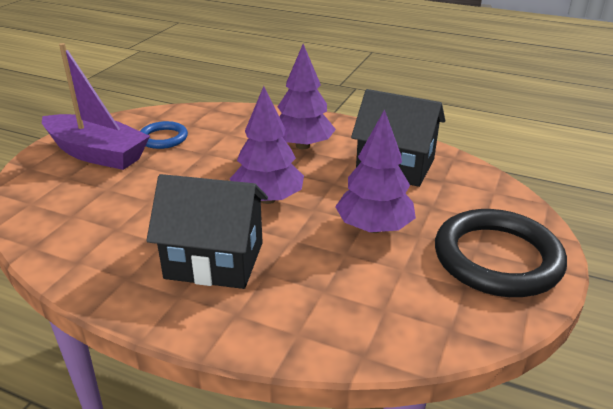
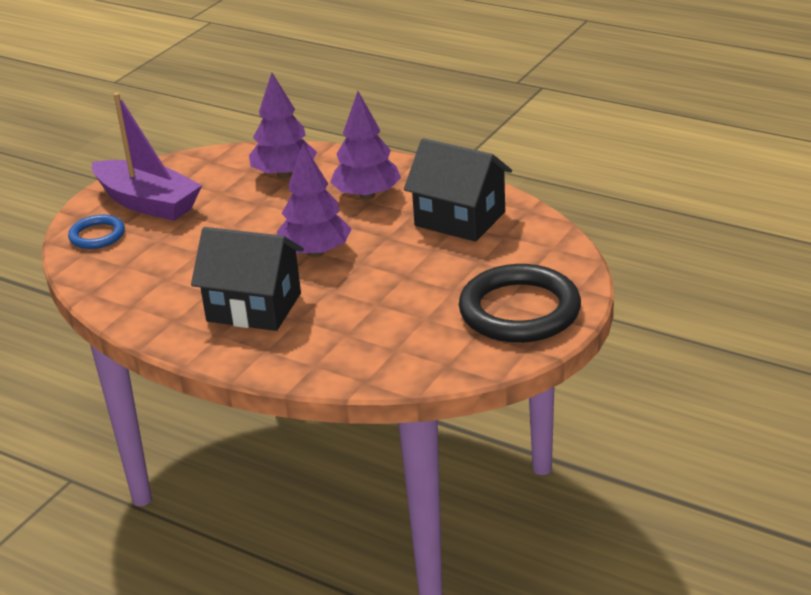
camera: 10 degrees right, 0 degrees up
(163, 138) = (218, 186): blue ring -> blue ring (97, 235)
(374, 227) = (412, 281): purple tree -> purple tree (284, 174)

